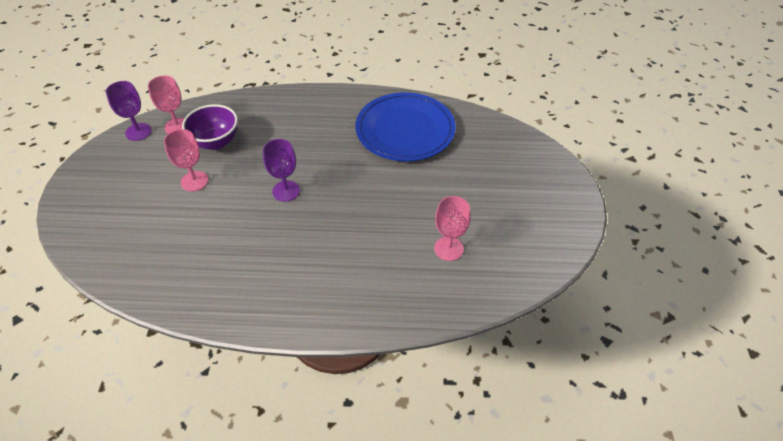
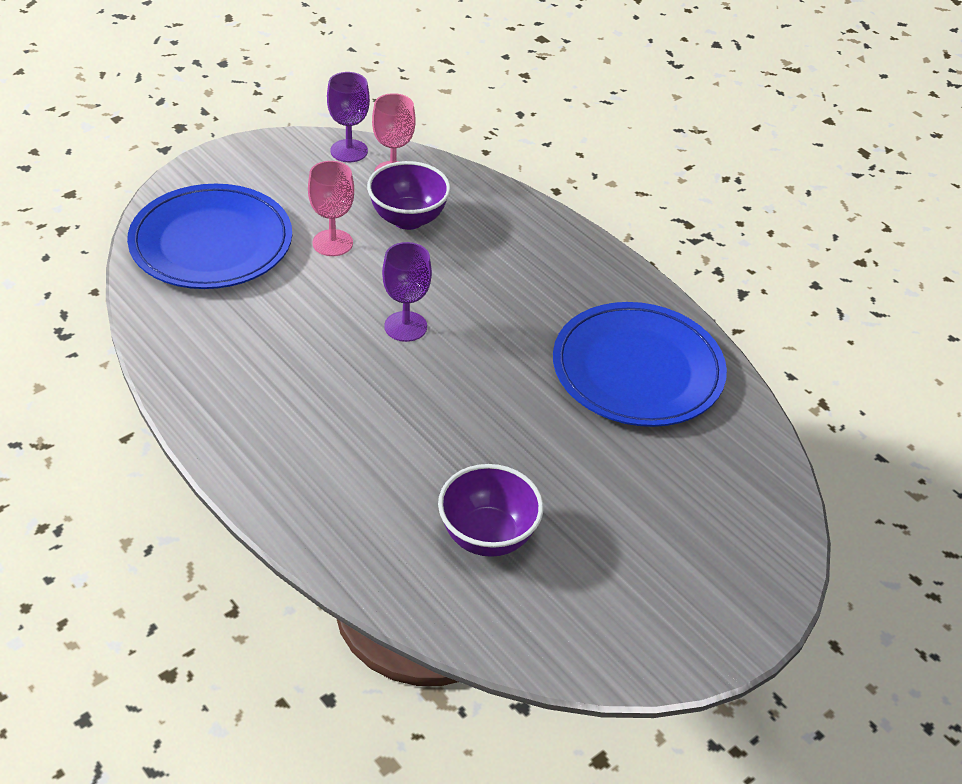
camera: 45 degrees right, 5 degrees down
(128, 231) = (211, 243): none -> blue plate
(448, 248) = (487, 536): pink goblet -> purple bowl

